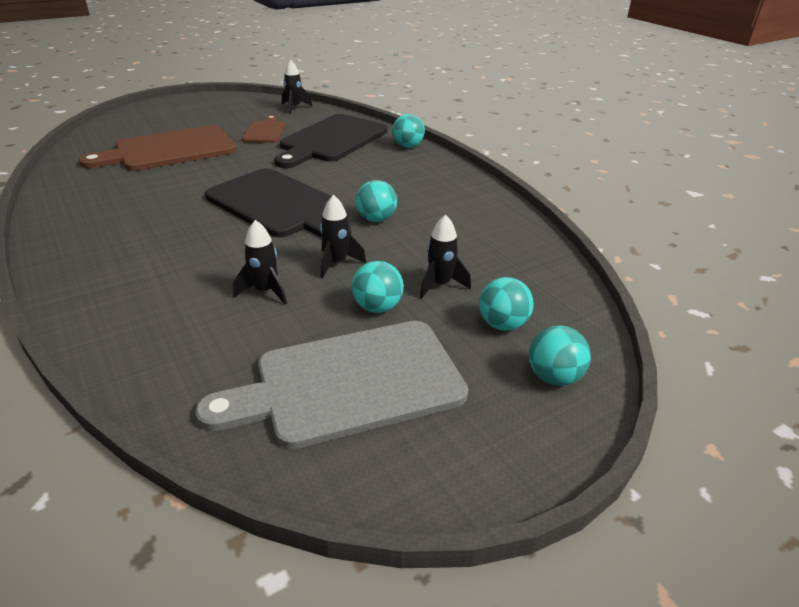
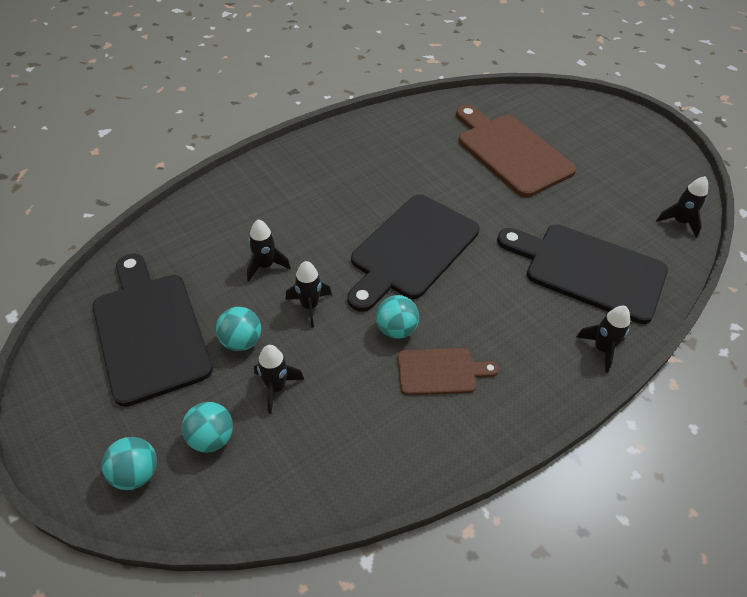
camera: 85 degrees right, 15 degrees up
(265, 131) = (589, 209): brown cutting board -> brown cutting board (441, 371)
(349, 383) = (149, 331): grey cutting board -> black cutting board
(408, 146) = (602, 349): turquoise ball -> black rocket

